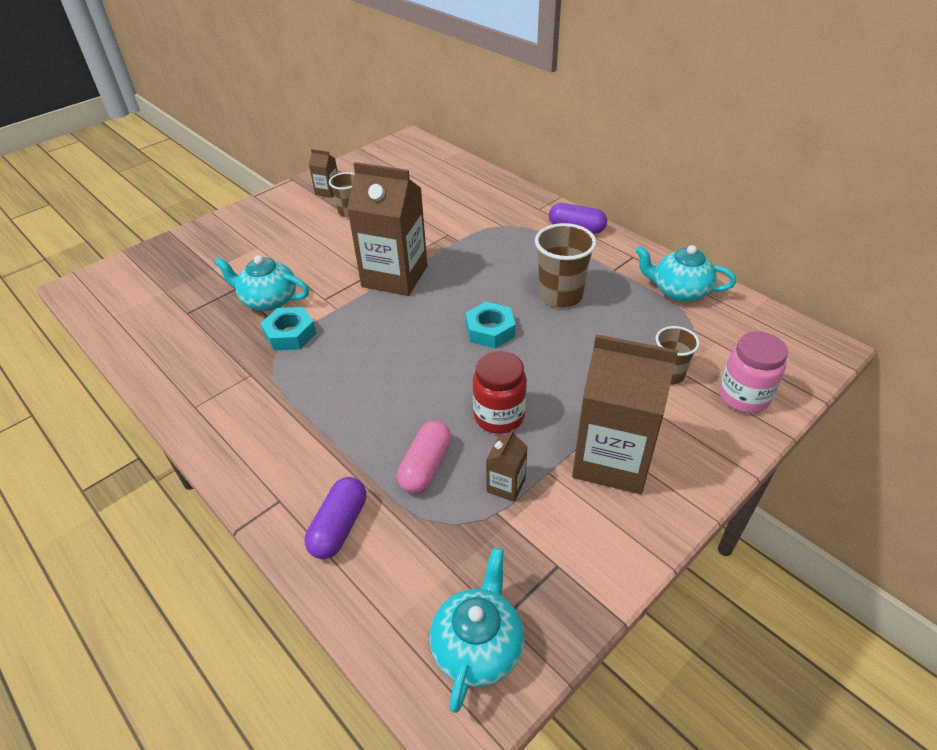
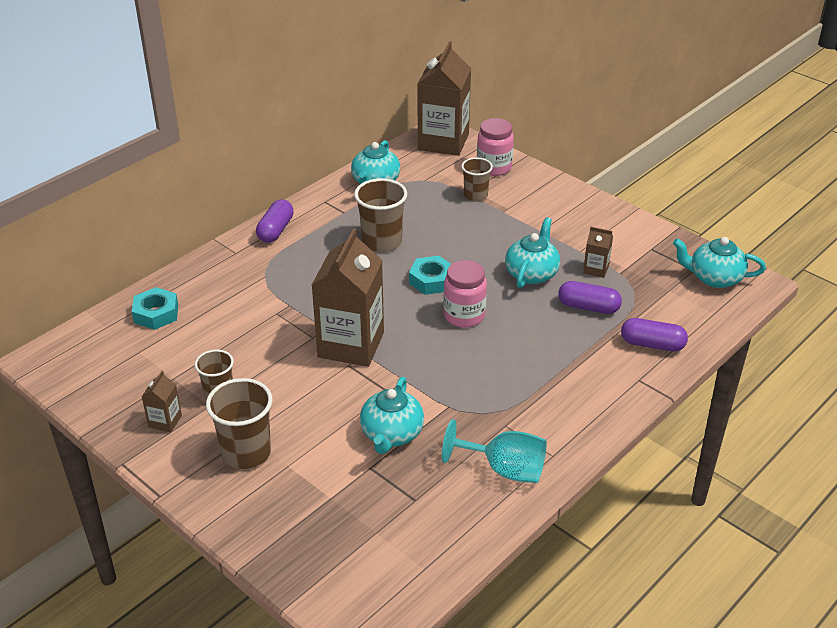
camera: 95 degrees left, 5 degrees down
(193, 370) = (504, 469): none -> turquoise goblet
(279, 227) = (246, 452): none -> brown cup
(290, 334) = (445, 407): turquoise nut -> turquoise nut (156, 313)
(425, 353) = (464, 316): none -> pink jar
(426, 466) = (588, 307): pink capsule -> purple capsule
(499, 416) = (531, 273): red jar -> turquoise teapot
(612, 459) = (562, 224): brown carton -> brown carton (443, 142)

